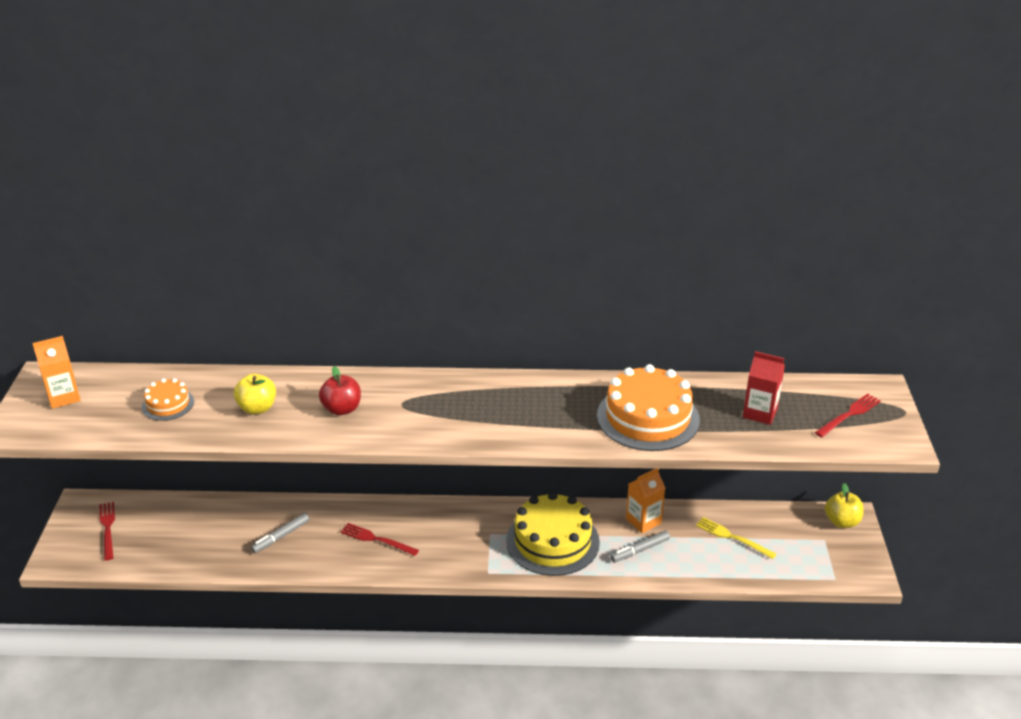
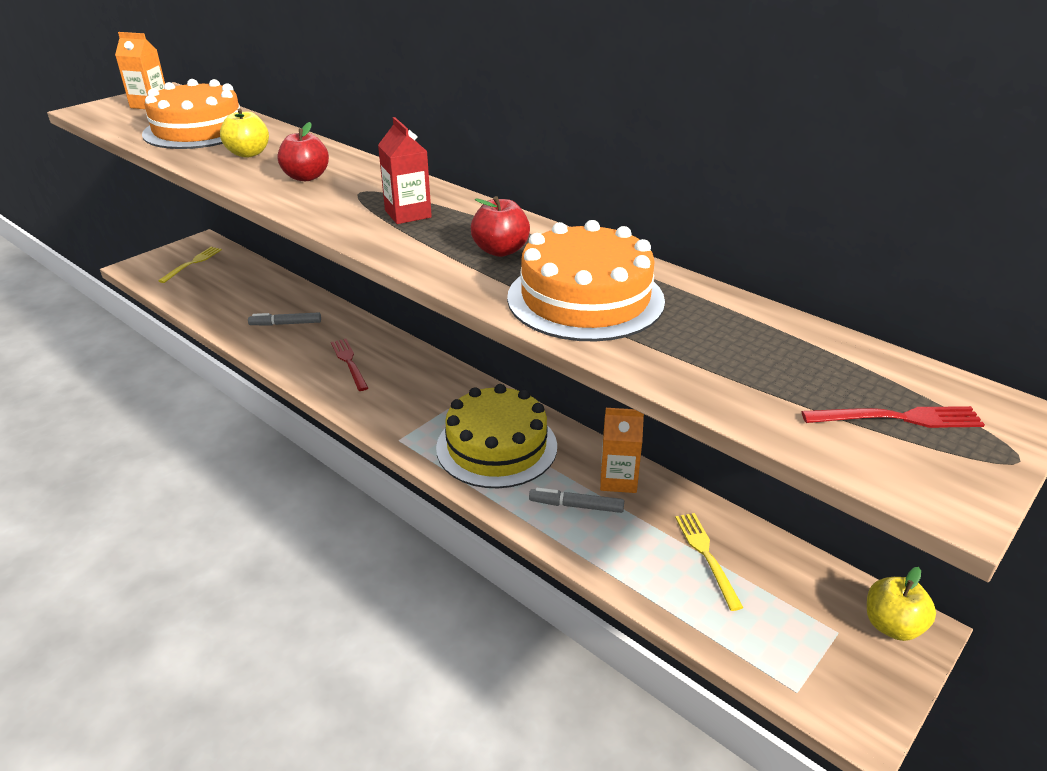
camera: 40 degrees right, 0 degrees up
(108, 529) = (192, 263): red fork -> yellow fork
(168, 404) = (198, 130): orange cake -> orange cake, size x1.98
(559, 407) = (500, 251): none -> red apple
(760, 413) = (748, 356): red carton -> red carton (408, 214)

